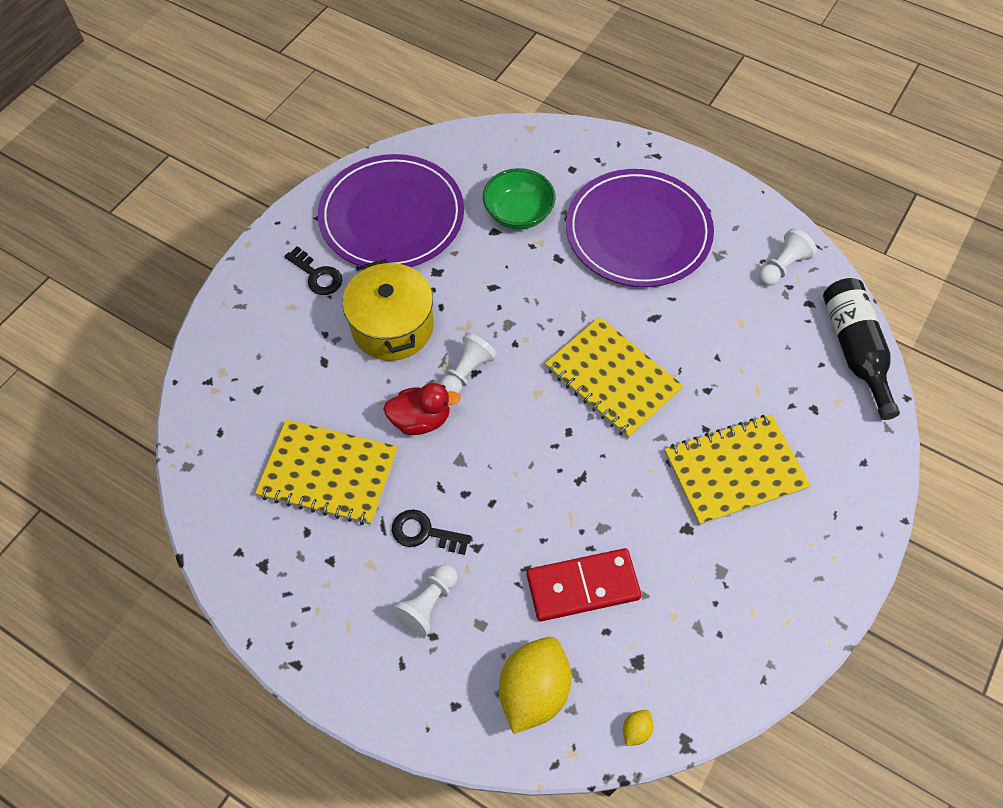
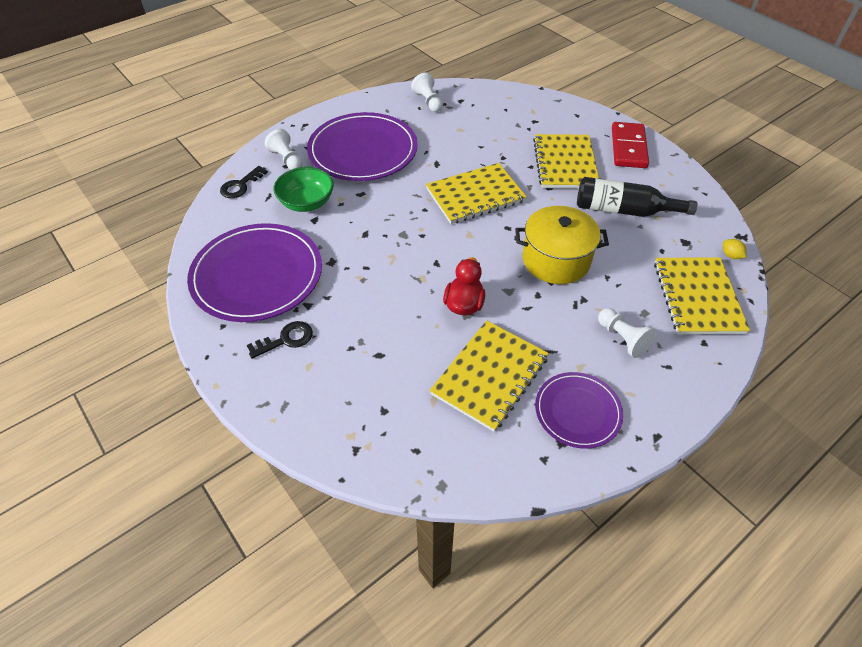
camera: 70 degrees left, 10 degrees down
(307, 573) = (577, 411): none -> purple plate
(392, 327) = (369, 301): yellow pot -> yellow pot (556, 260)
(424, 533) = (563, 326): black key -> black key (241, 185)
(466, 372) = (434, 267): white pawn -> white pawn (287, 160)
(533, 690) = (698, 297): yellow lemon -> yellow notebook
(583, 586) = (627, 252): red domino -> red domino (628, 148)
(854, 350) = (502, 95): black bottle -> black bottle (624, 210)

